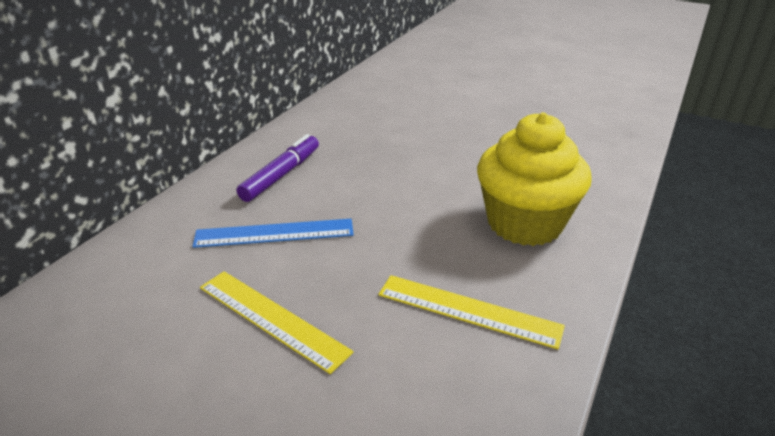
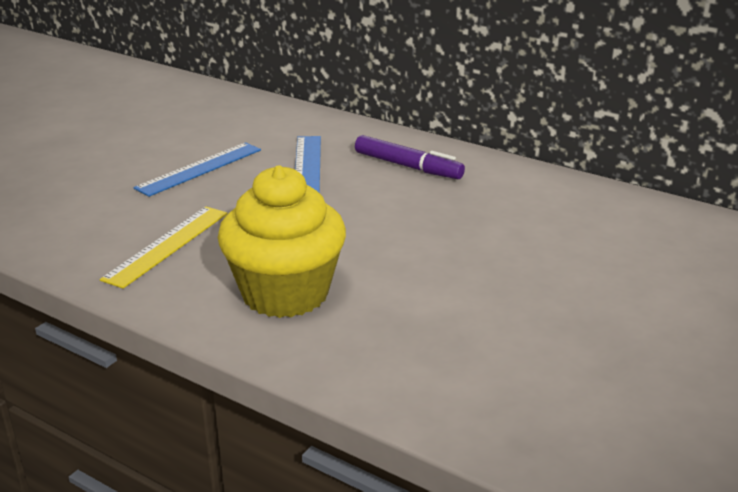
camera: 95 degrees right, 5 degrees down
(272, 318) = (199, 168): yellow ruler -> blue ruler

